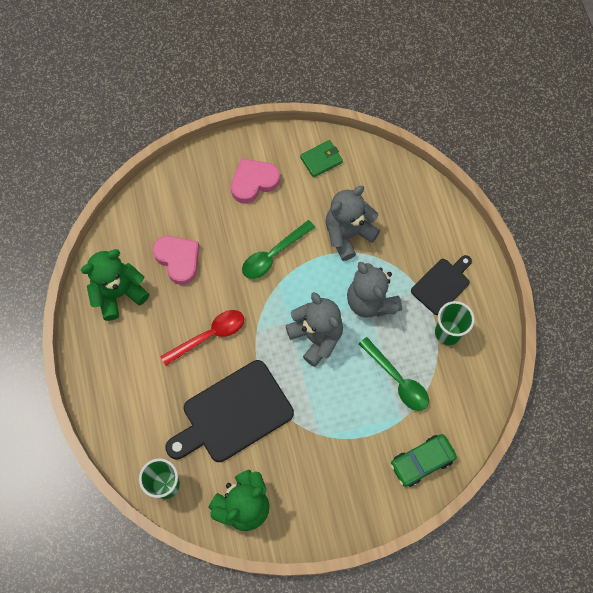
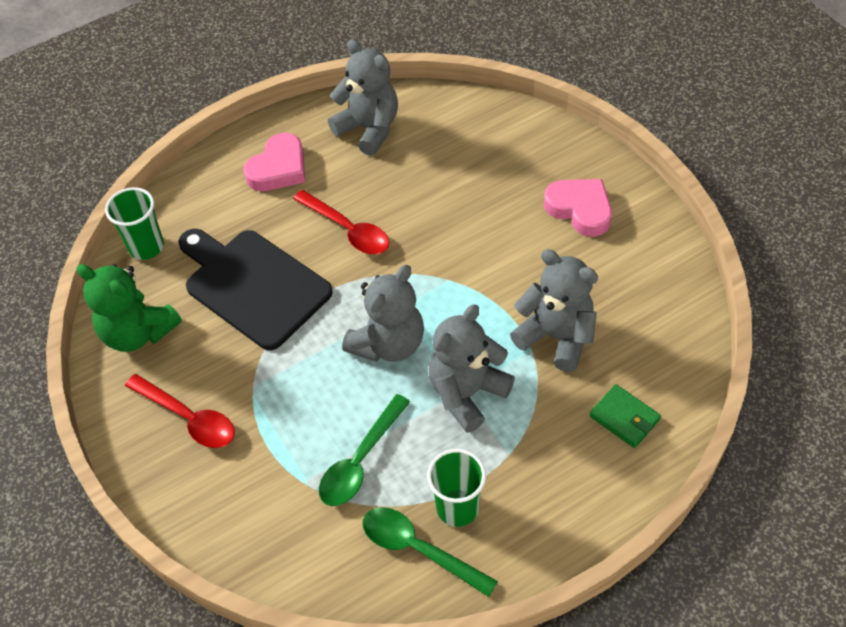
camera: 75 degrees right, 15 degrees down
(119, 293) = (369, 129): green teddy bear -> grey teddy bear
(178, 260) = (436, 169): pink heart -> pink heart (278, 168)
(273, 255) = (486, 261): green spoon -> green spoon (418, 549)
(321, 160) = (653, 272): green wallet -> green wallet (624, 418)
(328, 483) = (188, 418): none -> red spoon
(422, 462) = (248, 526): green car -> none
(442, 284) = (532, 479): black cutting board -> none

